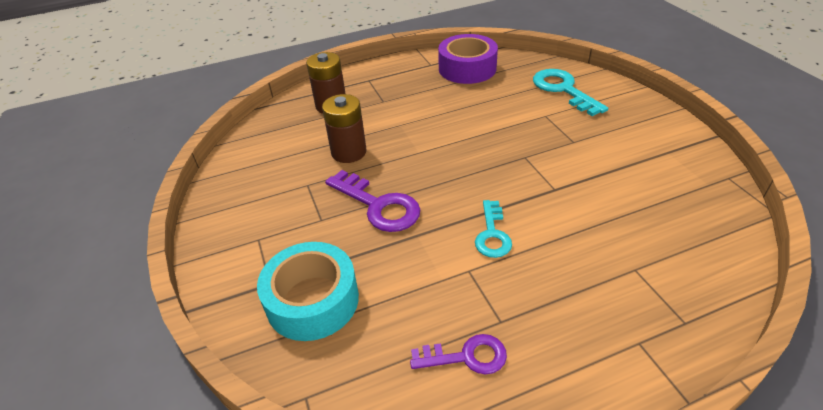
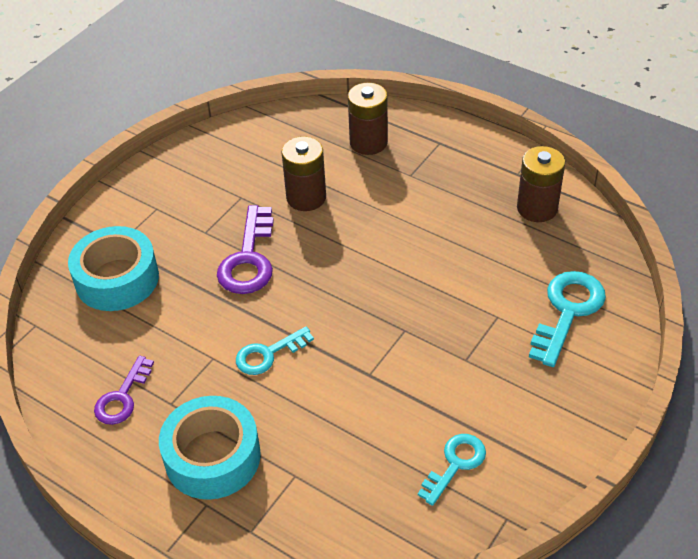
camera: 55 degrees right, 5 degrees up
(466, 356) = (122, 397): purple key -> purple key turned 60 degrees clockwise
(467, 68) = (537, 208): purple tape -> brown battery
(585, 315) = (212, 457): none -> turquoise tape
(668, 181) = (455, 464): none -> turquoise key

